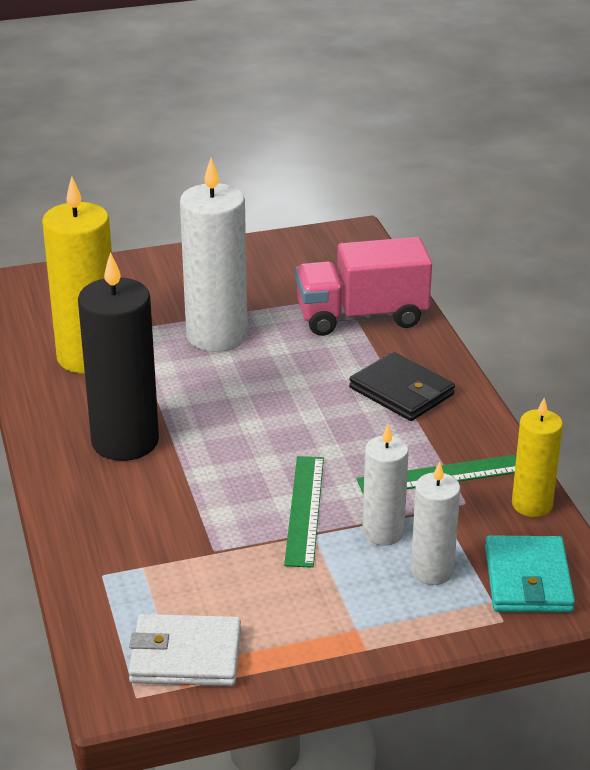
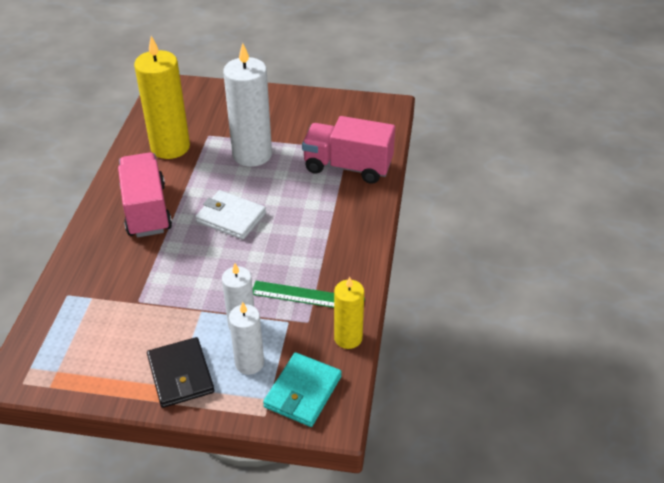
camera: 25 degrees right, 10 degrees up
(125, 441) = (146, 210): black candle -> pink truck
(186, 656) = (68, 366): white wallet -> white wallet (231, 217)
(305, 510) = (209, 292): green ruler -> none
(401, 391) = (331, 228): black wallet -> black wallet (180, 375)

